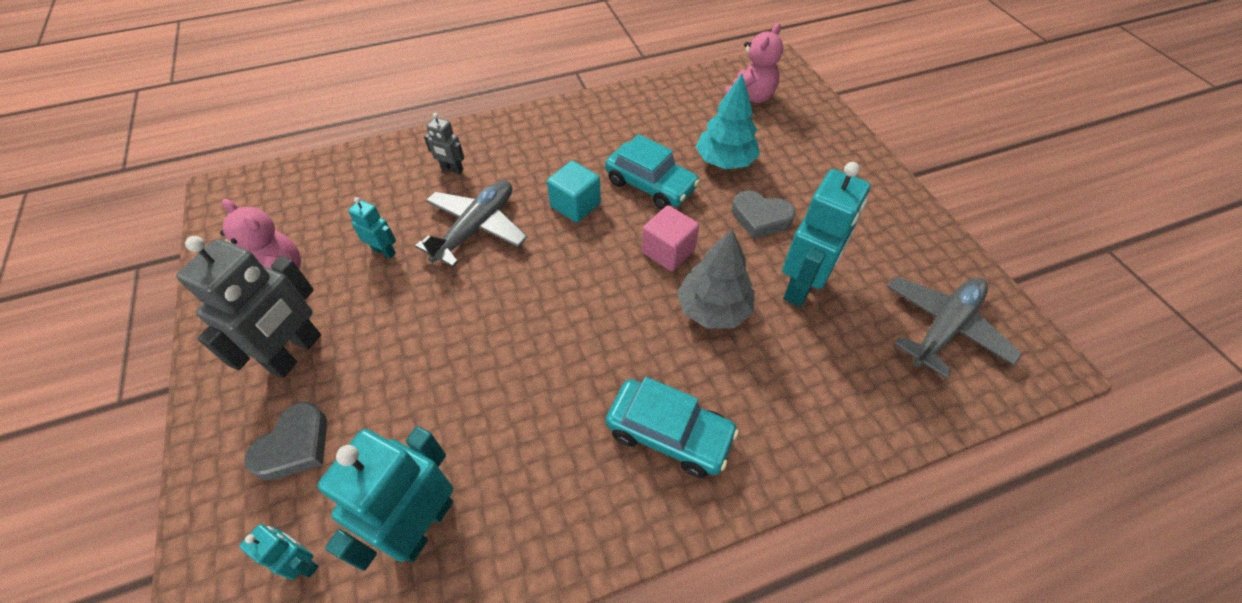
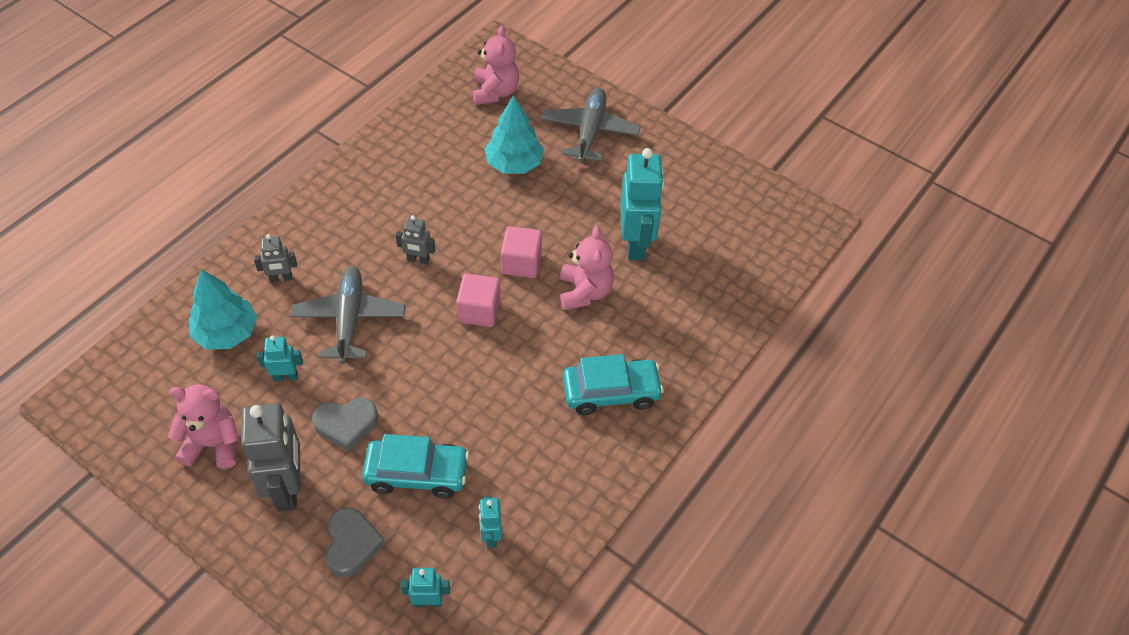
camera: 35 degrees left, 0 degrees up
(374, 193) = (226, 333): none -> turquoise tree
(423, 525) = (491, 536): turquoise robot -> turquoise robot, size x0.49
(575, 205) = (418, 260): turquoise cube -> grey robot
(595, 277) = (479, 311): none -> pink cube
(650, 185) = (468, 213): turquoise car -> turquoise car (417, 473)
(713, 309) = (584, 292): grey tree -> pink teddy bear
(760, 218) = (573, 202): grey heart -> grey heart (346, 425)
(944, 328) = (745, 228): grey plane -> grey plane (590, 131)

